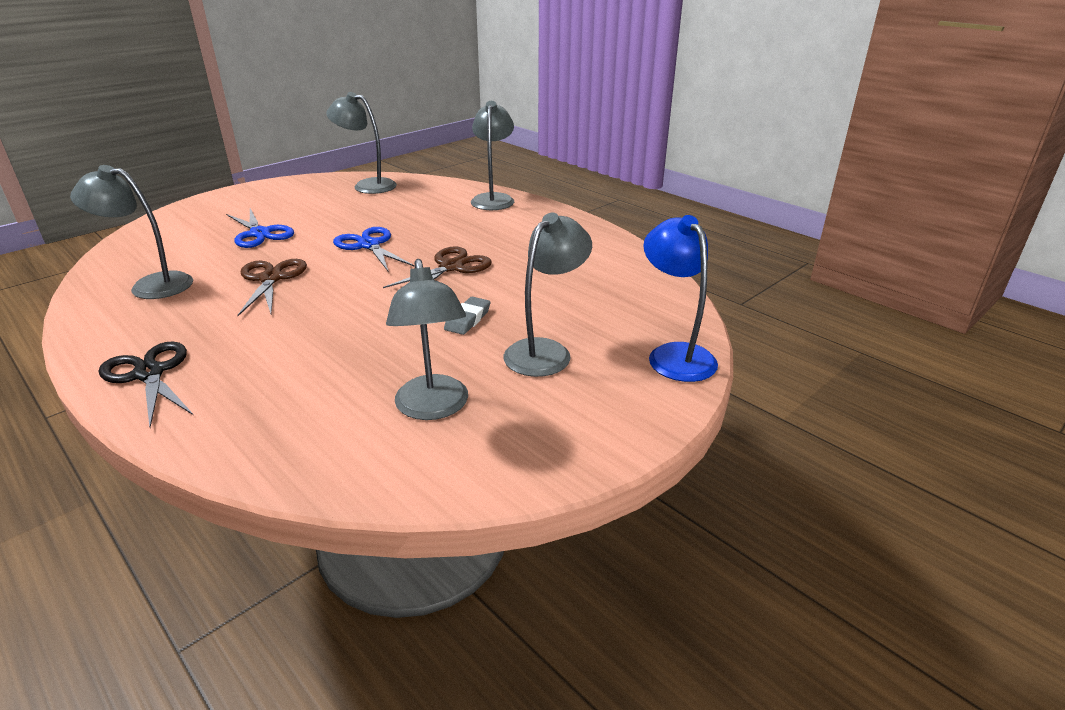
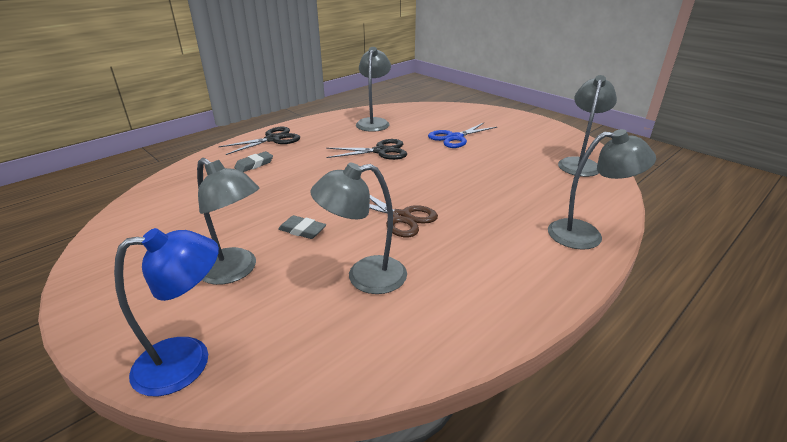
camera: 90 degrees right, 0 degrees up
(255, 379) = (254, 164): none -> grey eraser
(271, 279) = (381, 151): brown scissors -> black scissors
(369, 245) = (441, 178): blue scissors -> none
(433, 408) = (187, 223): grey lamp -> grey lamp (364, 277)

